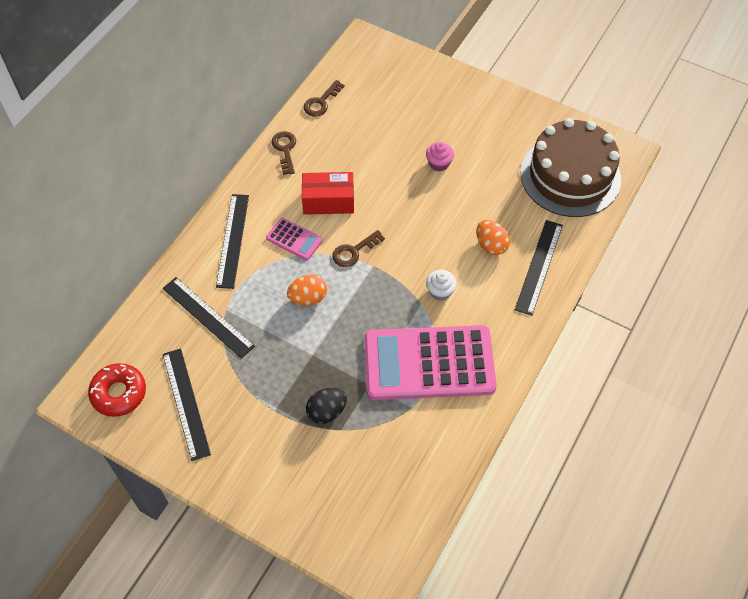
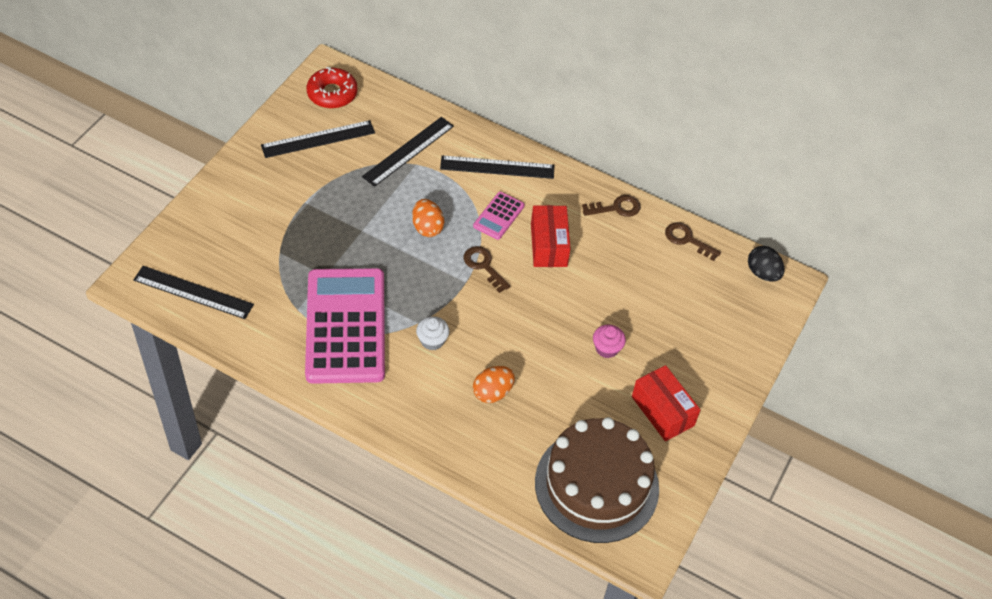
camera: 85 degrees right, 5 degrees down
(327, 411) = (299, 241): black egg -> black egg (762, 273)
(496, 130) = (662, 411): none -> red box
(539, 266) = (463, 438): black ruler -> black ruler (193, 292)

